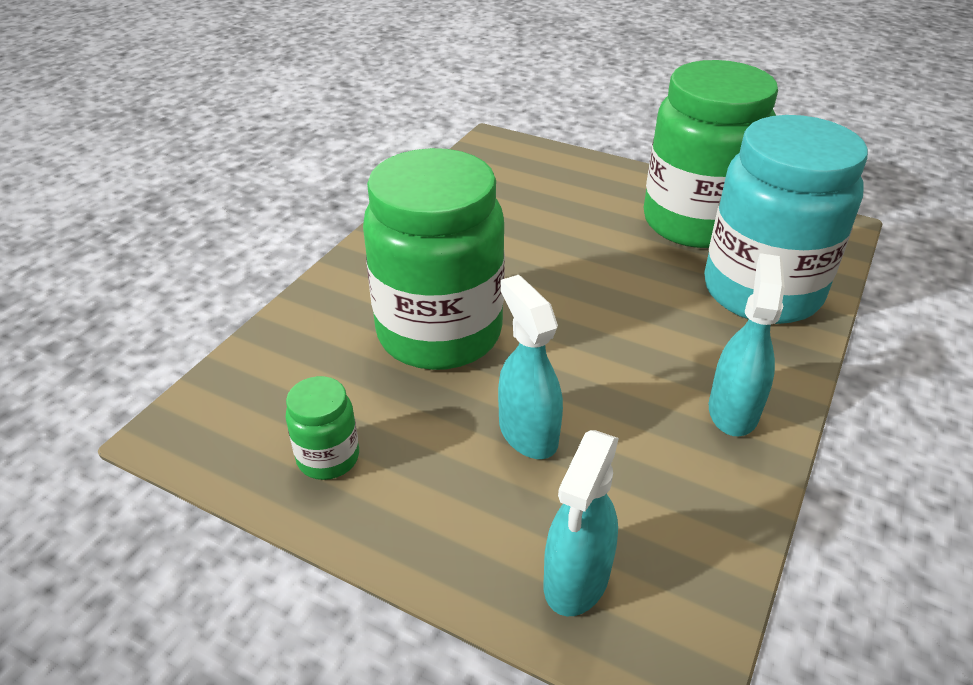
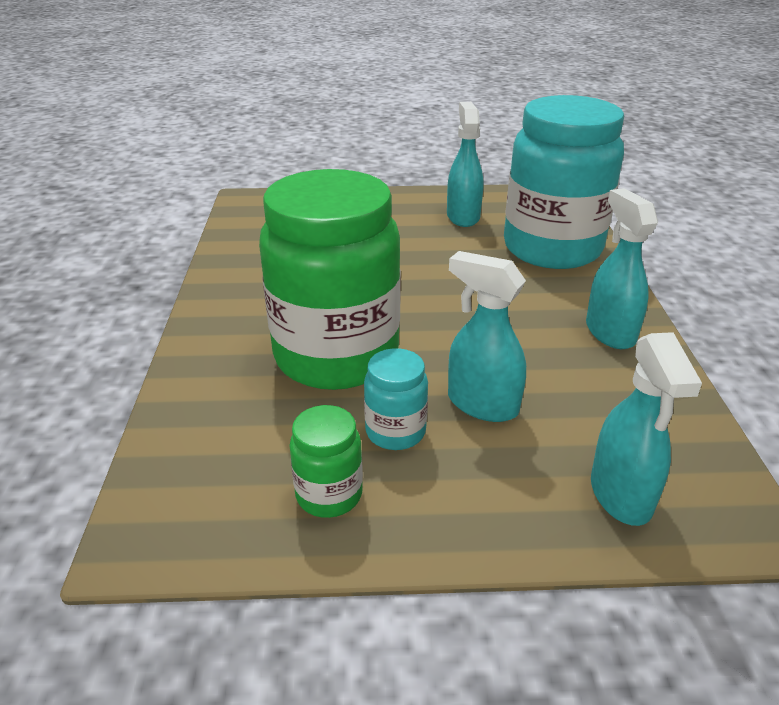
camera: 30 degrees left, 5 degrees down
(428, 426) = (395, 432): none -> turquoise jar
(695, 222) = (463, 216): green jar -> turquoise spray bottle

